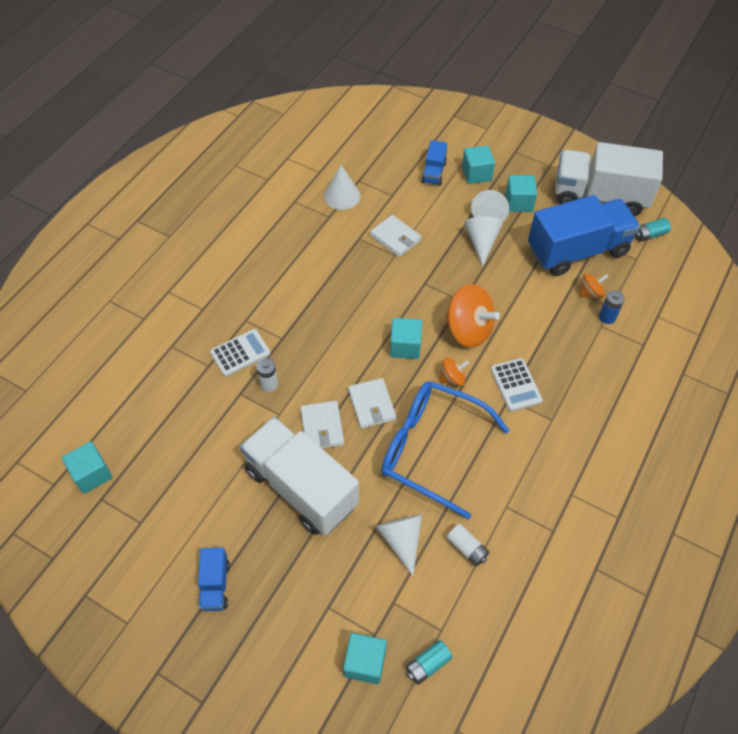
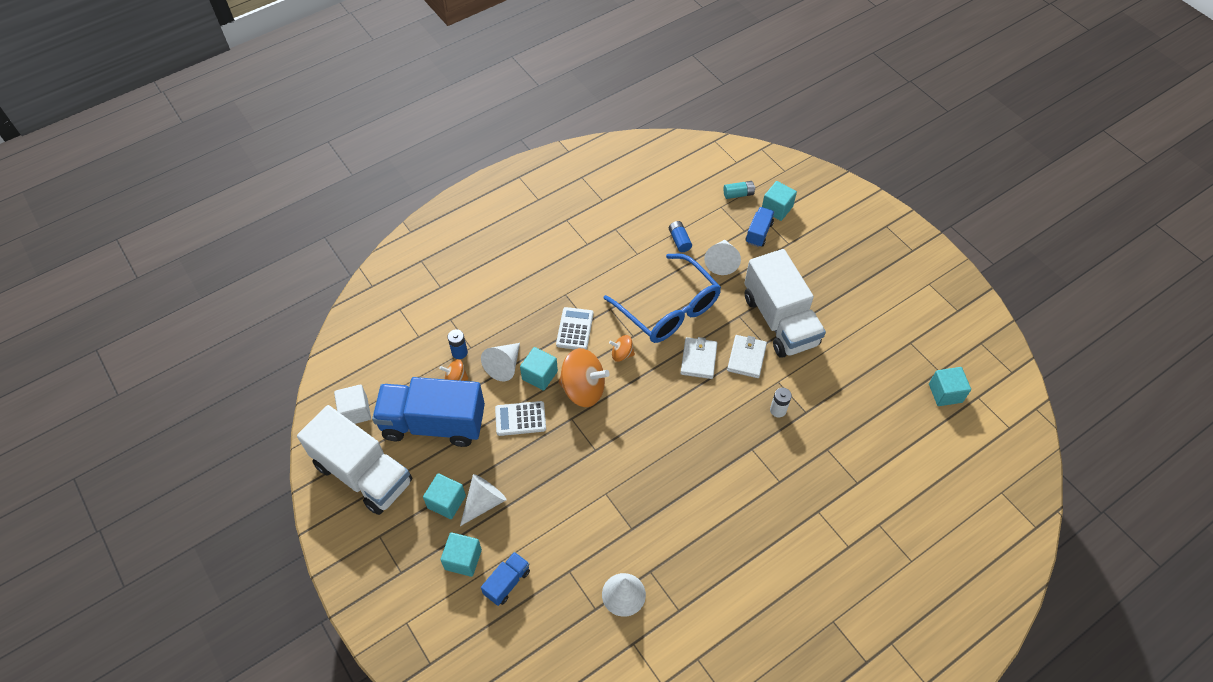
camera: 155 degrees left, 0 degrees up
(215, 585) = (862, 283): blue truck -> blue truck (758, 233)
(240, 353) = (794, 449): white calculator -> white calculator (520, 418)
(395, 238) = (595, 513): white wallet -> none
(405, 346) = (646, 396): turquoise cube -> turquoise cube (539, 375)
(467, 548) = (679, 240): white battery -> blue battery
(468, 330) = (583, 389): orange spinning top -> orange spinning top turned 135 degrees clockwise
(481, 242) = (514, 471): white cone -> white cone (504, 366)
(649, 235) = (355, 411): turquoise battery -> white cube

